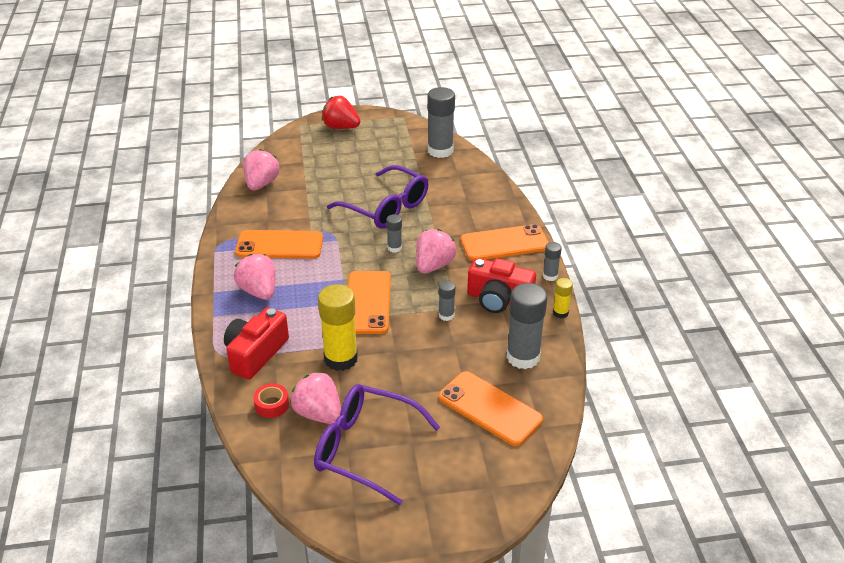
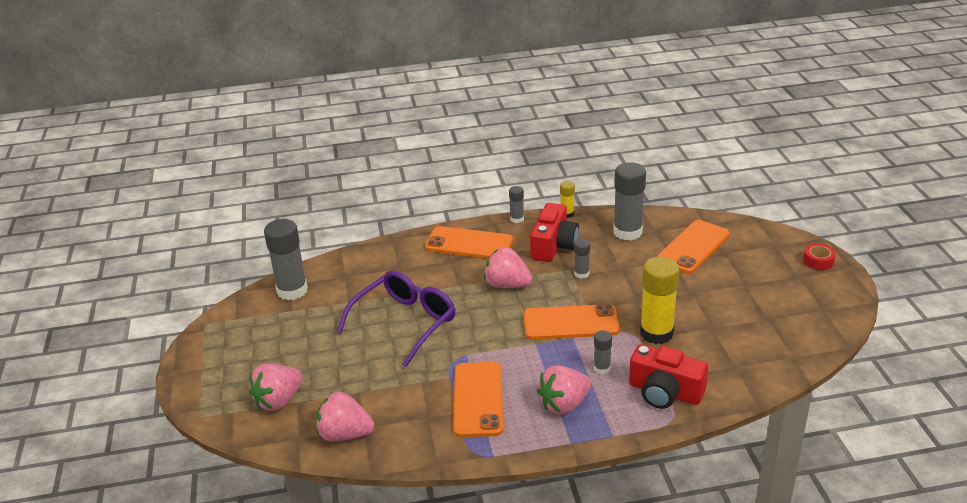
camera: 90 degrees left, 5 degrees down
(272, 405) = (731, 371): red tape -> red tape (818, 261)
(318, 414) = (732, 339): pink strawberry -> pink strawberry (278, 401)
(341, 127) = (217, 376): red strawberry -> none
(365, 448) = (762, 309): purple glasses -> none
(394, 248) = (479, 312): grey glue stick -> grey glue stick (602, 368)
(504, 243) = (469, 244): orange phone -> orange phone turned 60 degrees counterclockwise

